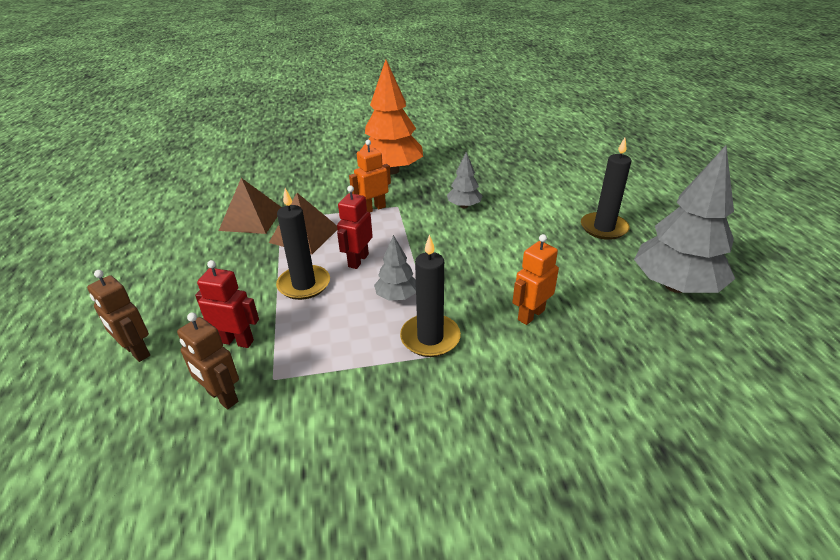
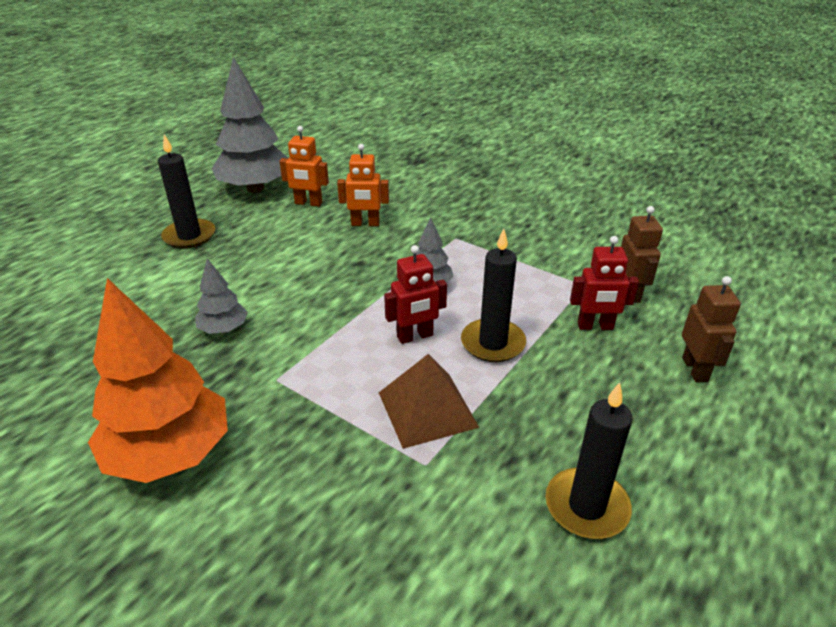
camera: 135 degrees left, 0 degrees up
(237, 341) = (595, 326): red robot -> red robot turned 60 degrees counterclockwise
(251, 219) = (463, 495): brown pyramid -> none
(373, 208) = (304, 395): orange robot -> orange robot (308, 203)
(430, 338) = (448, 248): black candle -> black candle (586, 506)

